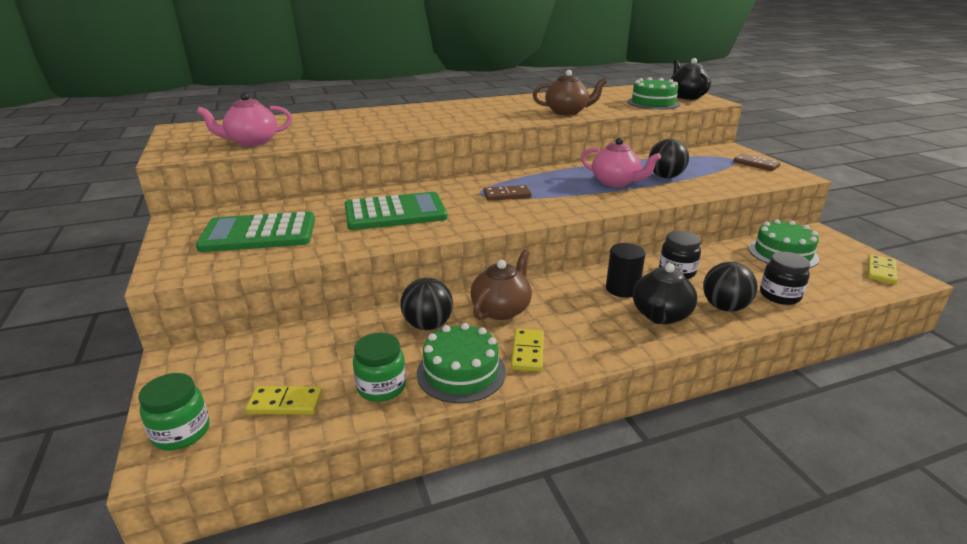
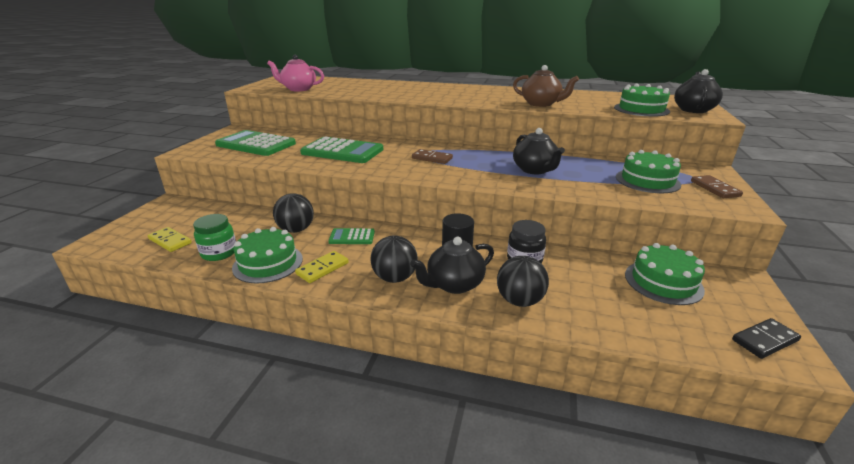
camera: 35 degrees right, 0 degrees up
(181, 432) = (116, 236): green jar -> none
(501, 309) = (352, 237): brown teapot -> green calculator
(616, 182) = (535, 170): pink teapot -> black teapot
(665, 177) = (590, 176): black ball -> black ball (395, 278)
(707, 169) = (647, 181): none -> green cake
(779, 296) = (592, 313): black jar -> none
(880, 271) = (764, 340): yellow domino -> black domino

